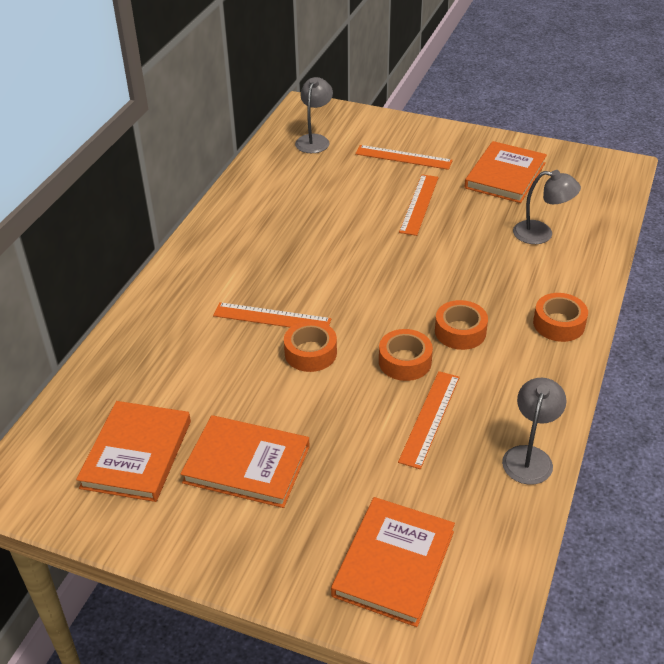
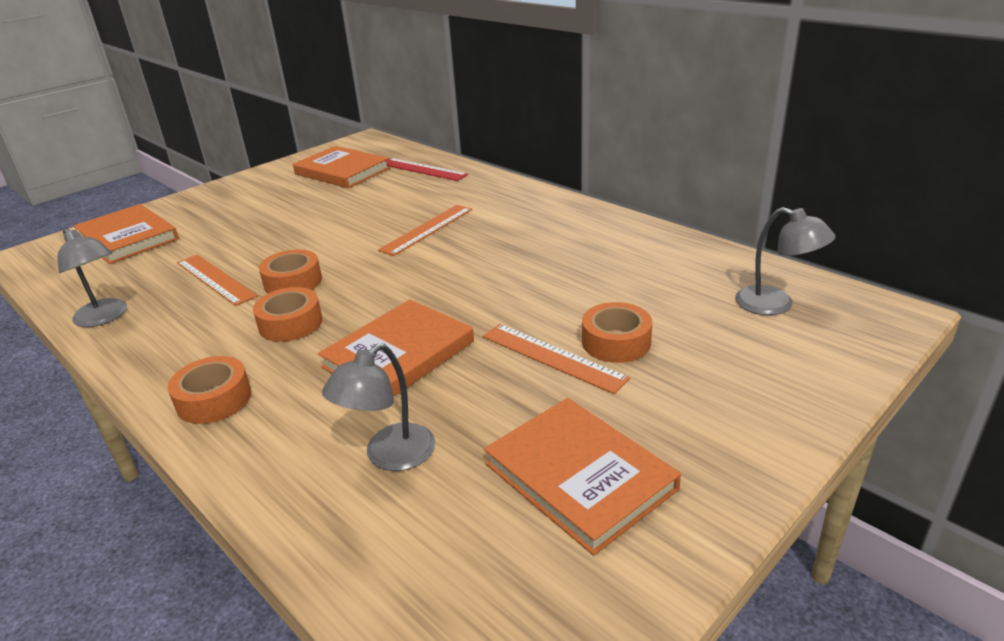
camera: 115 degrees right, 10 degrees down
(118, 378) = (423, 169): none -> red ruler
(247, 464) = (282, 202): orange book -> orange book (399, 354)
(310, 353) = (361, 240): orange tape -> orange tape (616, 342)
(403, 157) = (693, 374): orange ruler -> none

